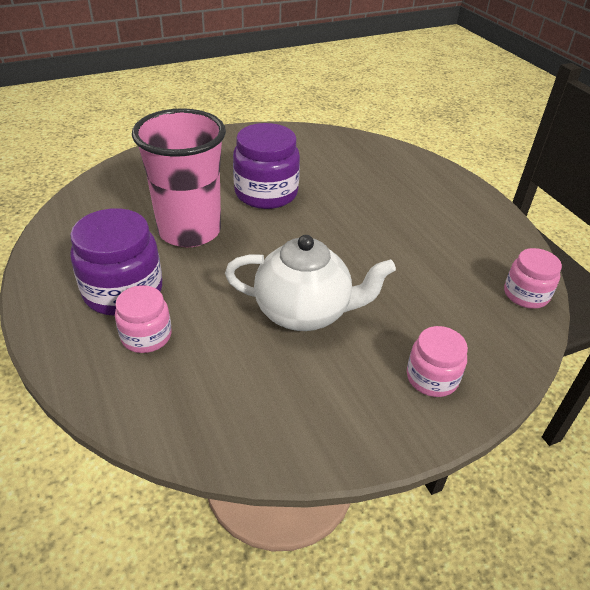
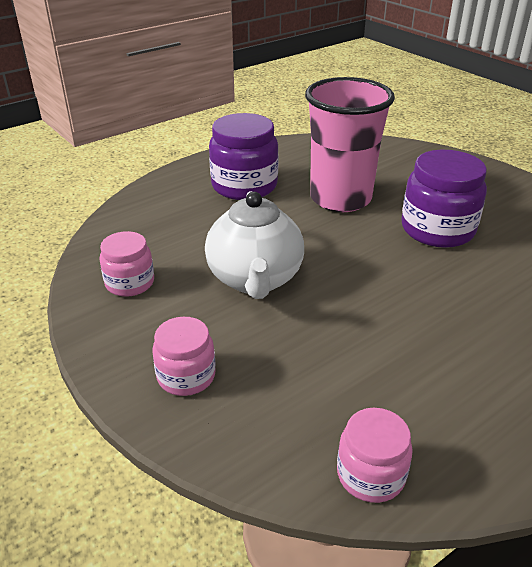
camera: 80 degrees right, 5 degrees down
(146, 336) = (198, 206): pink jar -> pink jar (130, 283)

